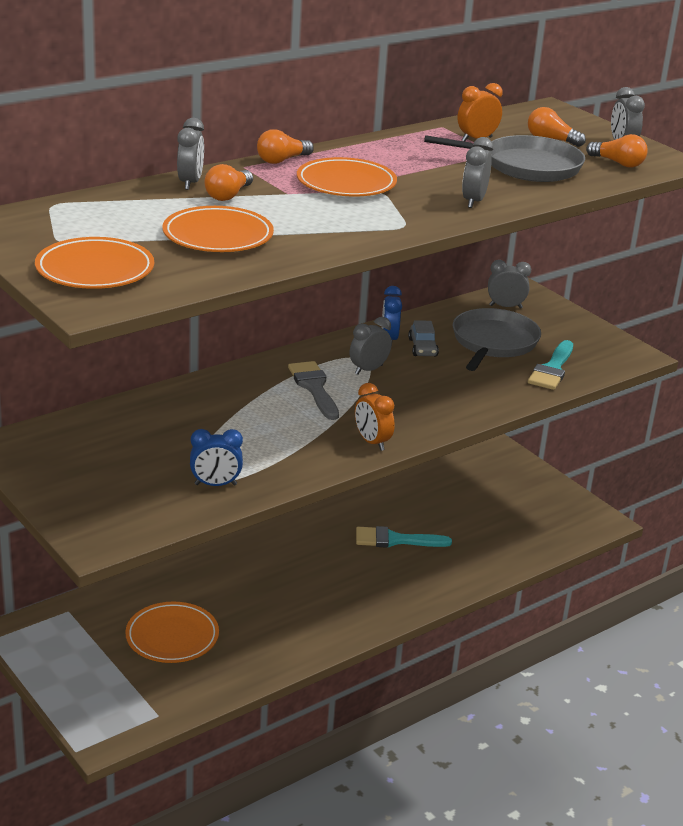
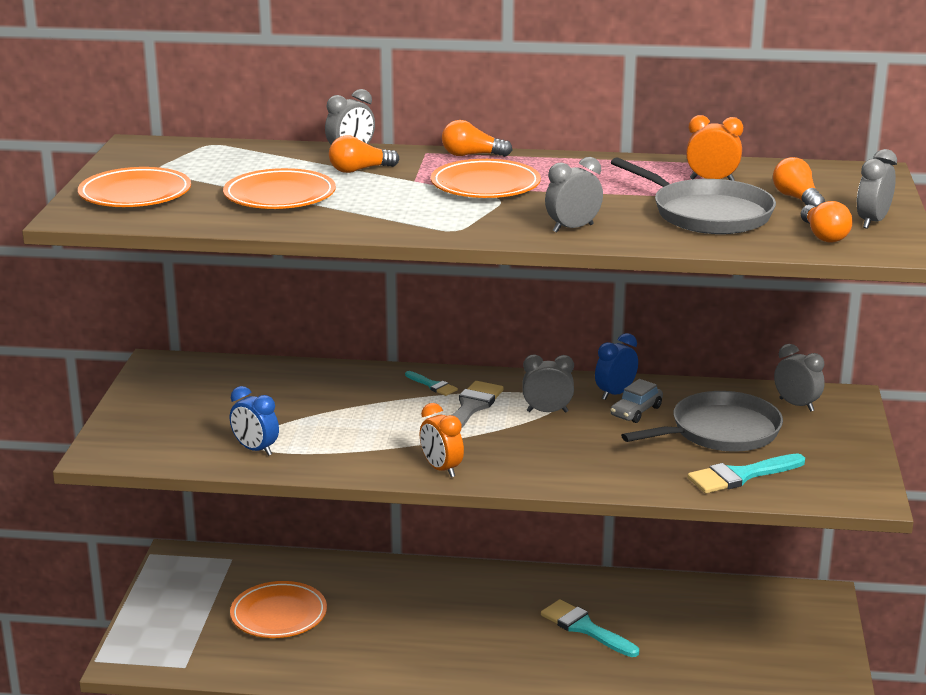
camera: 45 degrees right, 5 degrees down
(258, 379) = (432, 385): none -> turquoise brush
(372, 442) = (441, 469): orange clock -> orange clock turned 45 degrees counterclockwise

